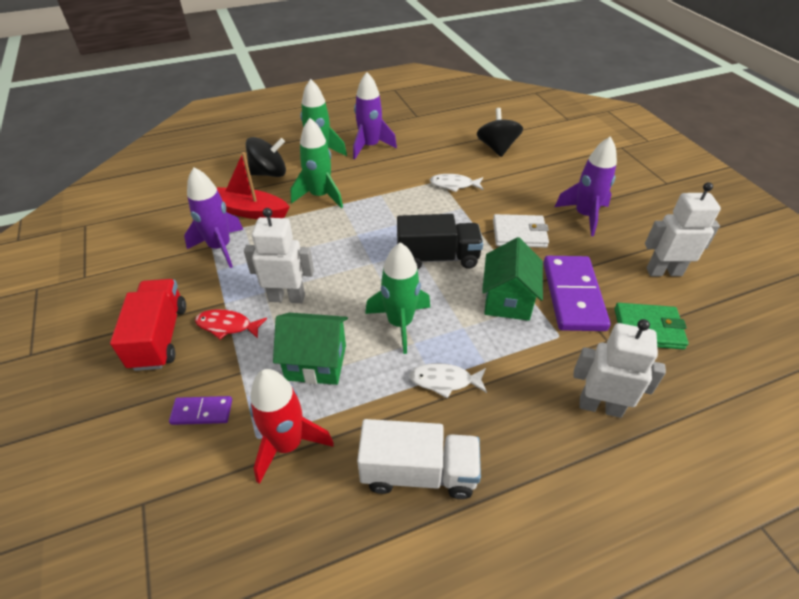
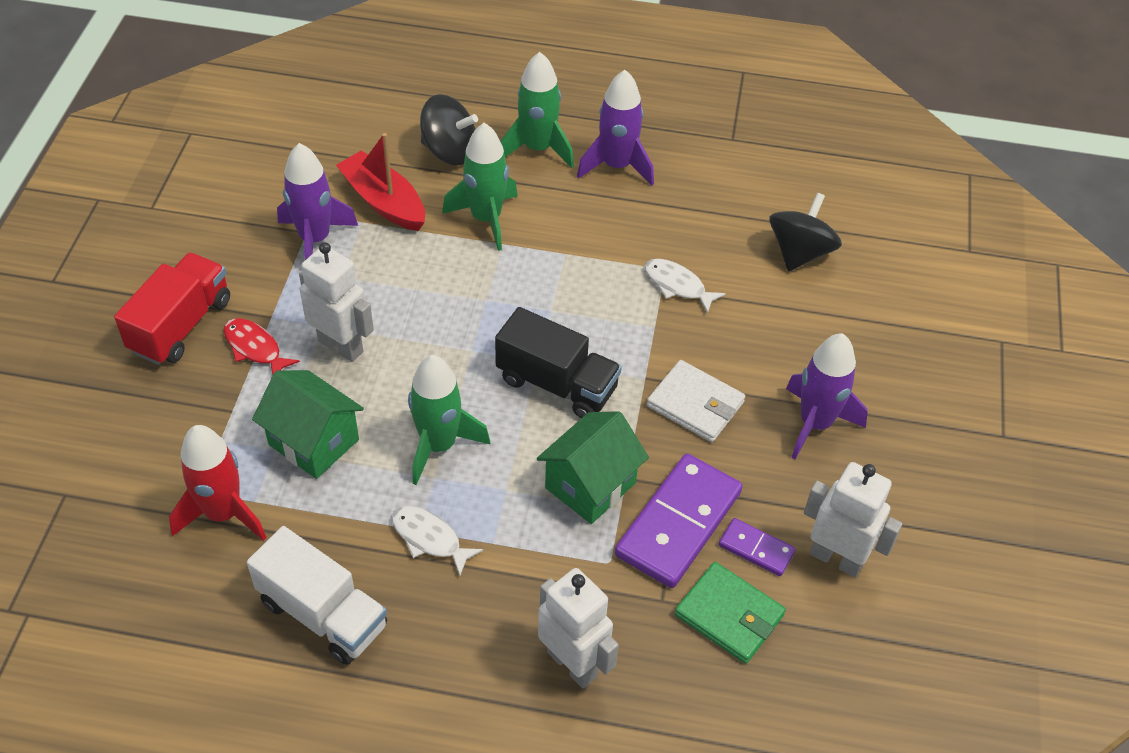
camera: 30 degrees right, 5 degrees up
(202, 412) = (168, 434): purple domino -> purple domino (756, 549)

